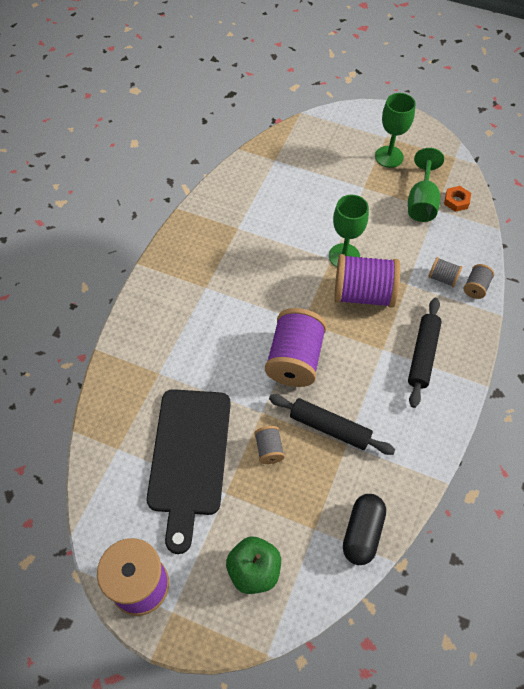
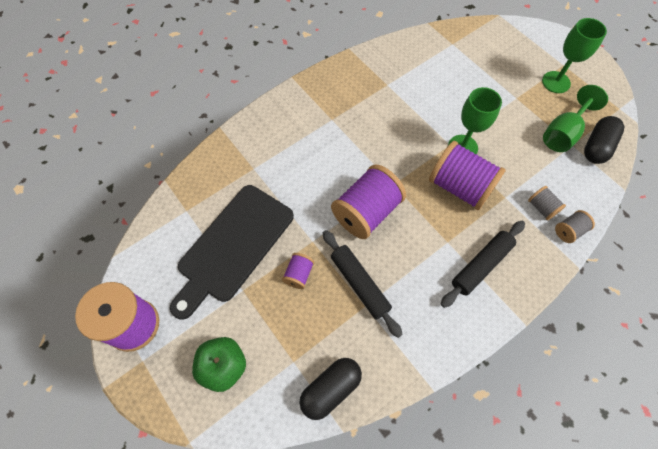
camera: 30 degrees right, 5 degrees up
(269, 449) = (299, 274): grey spool -> purple spool
(456, 201) = (597, 147): orange nut -> black capsule

